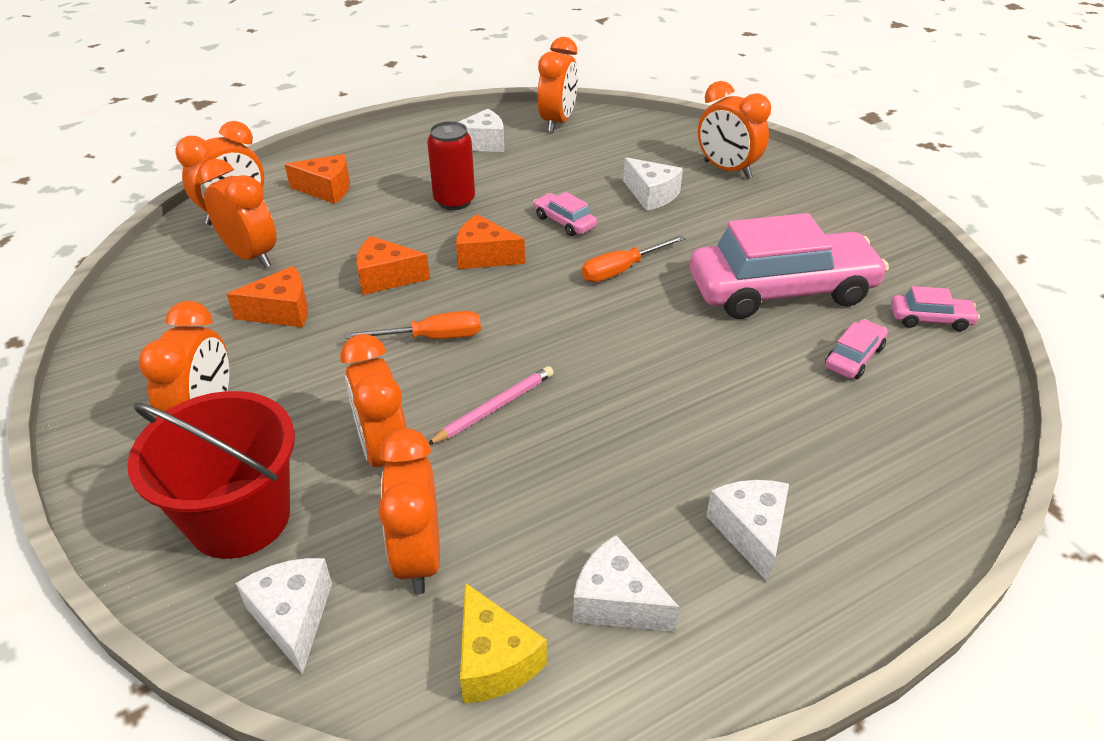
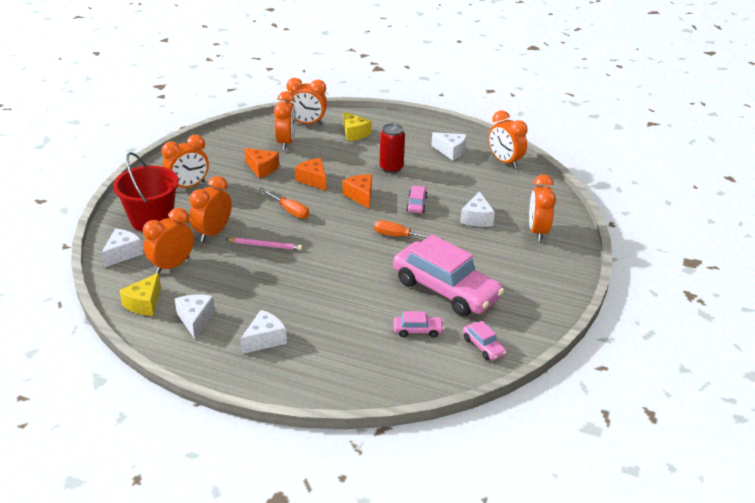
camera: 50 degrees right, 5 degrees down
(327, 189) = (354, 133): orange cheese -> yellow cheese
(558, 122) = (504, 162): orange clock -> orange clock turned 75 degrees clockwise

